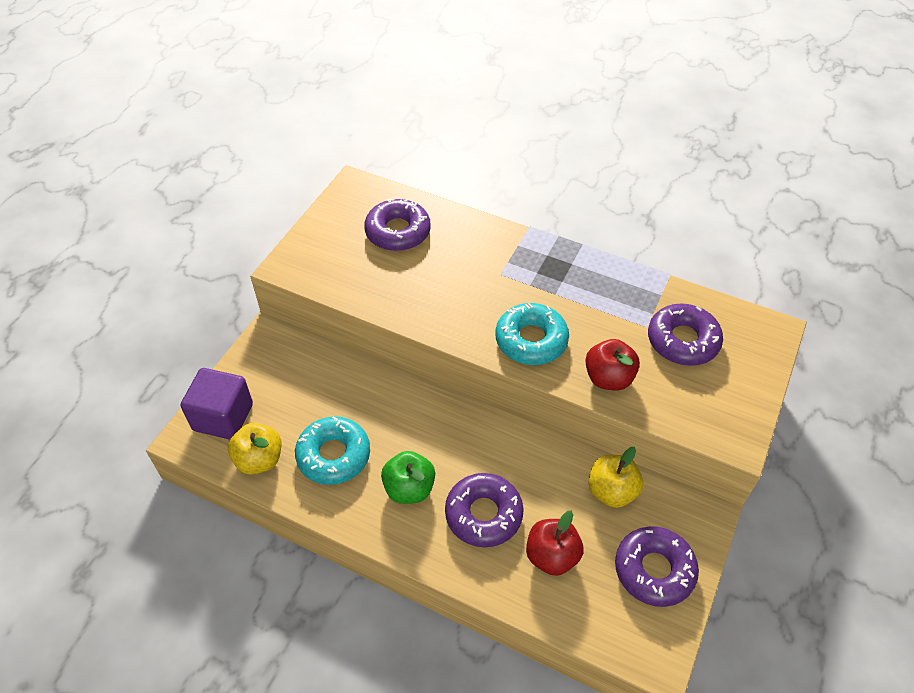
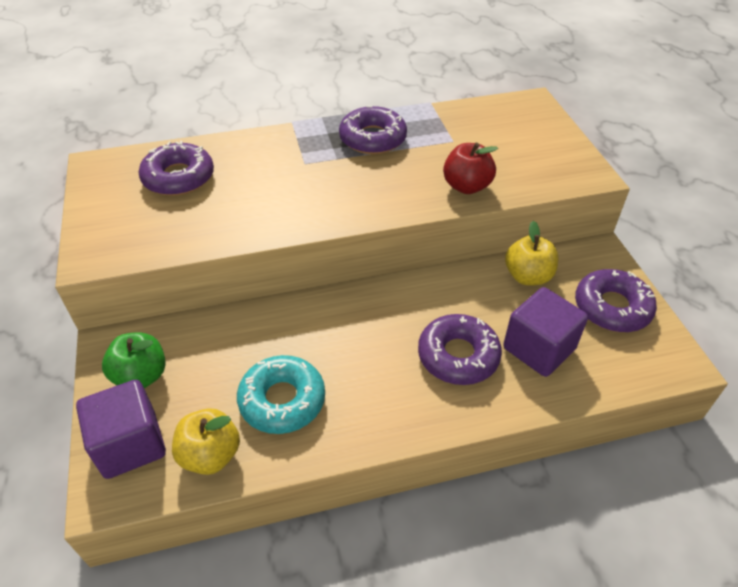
camera: 40 degrees left, 5 degrees down
(409, 488) = (378, 379): green apple -> green apple (141, 376)
(531, 340) = (381, 194): turquoise donut -> none
(552, 556) = (539, 348): red apple -> purple cube
(682, 341) = (487, 136): purple donut -> purple donut (373, 138)

